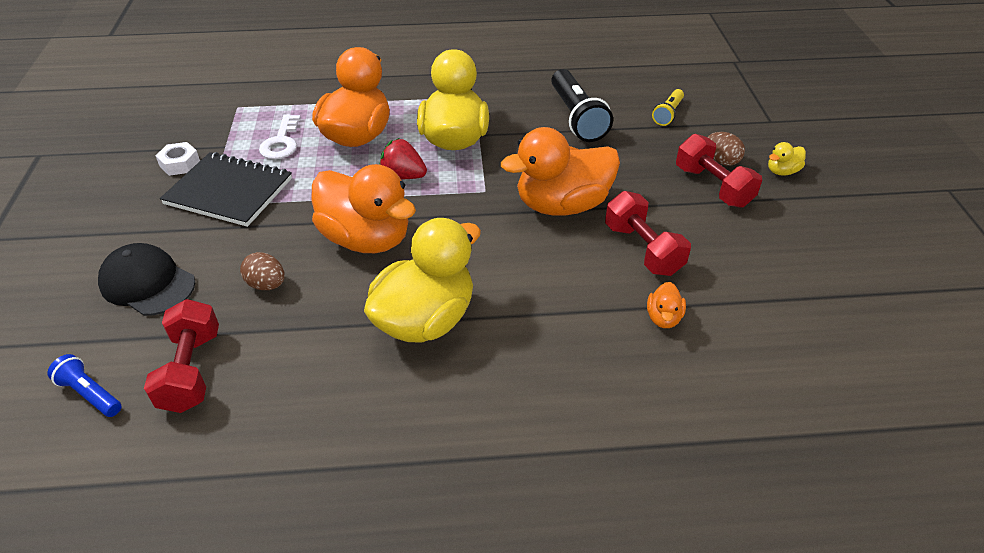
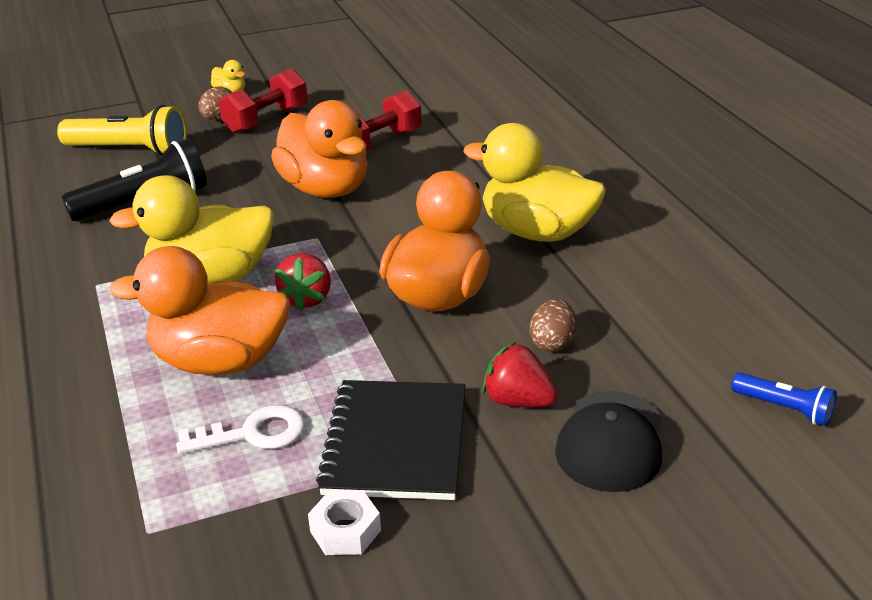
camera: 105 degrees left, 10 degrees down
(90, 394) = (784, 409): blue flashlight -> blue flashlight turned 75 degrees counterclockwise
(191, 371) = (701, 350): red dumbbell -> none
(221, 250) = (518, 401): none -> red strawberry
(663, 318) = (462, 128): orange duck -> none
(668, 114) = (129, 150): yellow flashlight -> yellow flashlight, size x1.86

